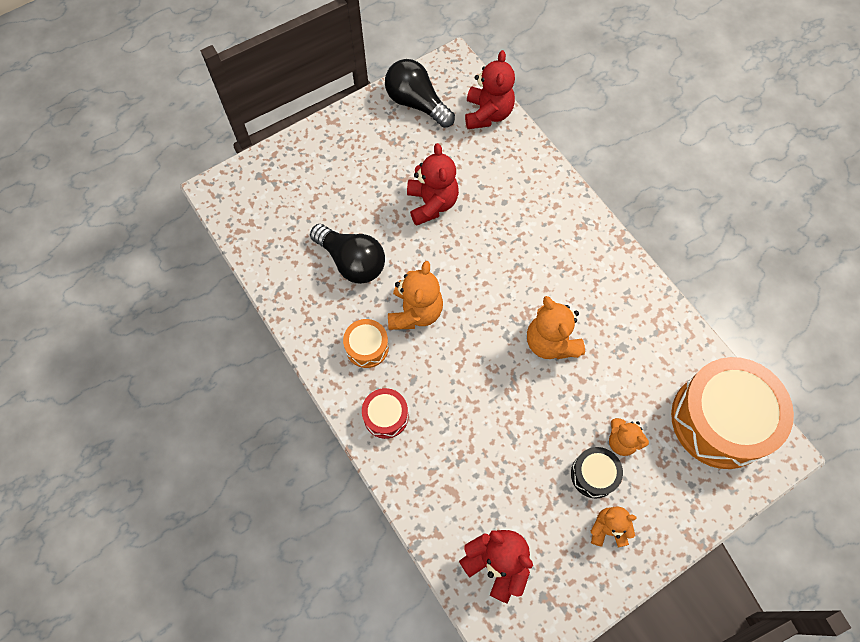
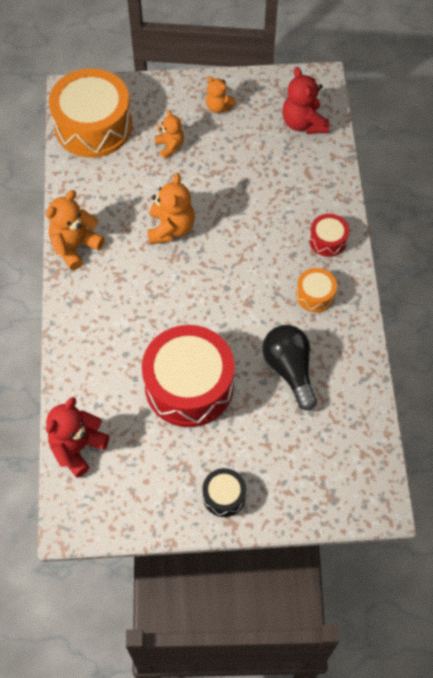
camera: 150 degrees left, 5 degrees down
(415, 312) = (261, 302): orange teddy bear -> orange teddy bear (75, 246)
(416, 103) = (137, 497): black light bulb -> none
(432, 203) = (189, 385): red teddy bear -> red drum
(594, 475) = (204, 137): black drum -> black drum (224, 496)

